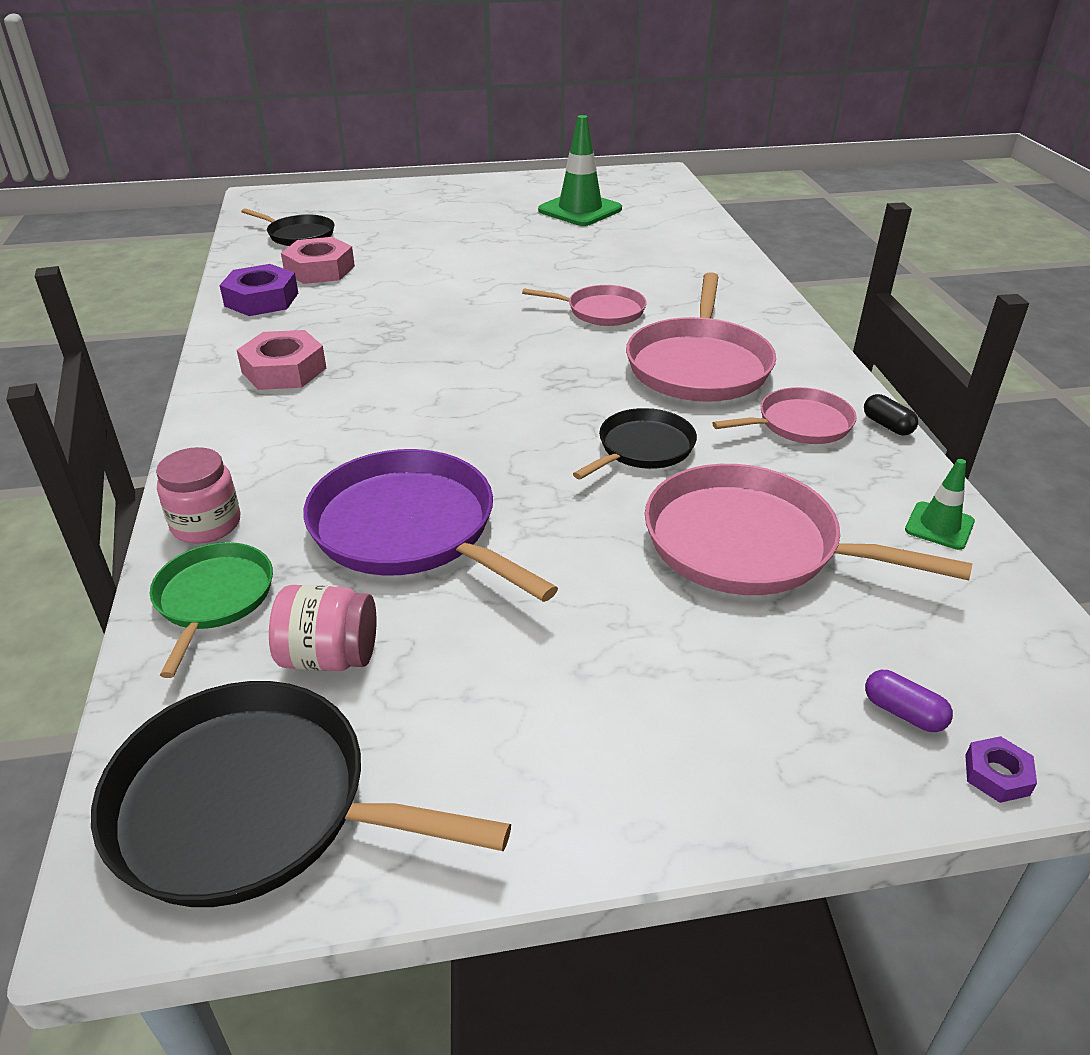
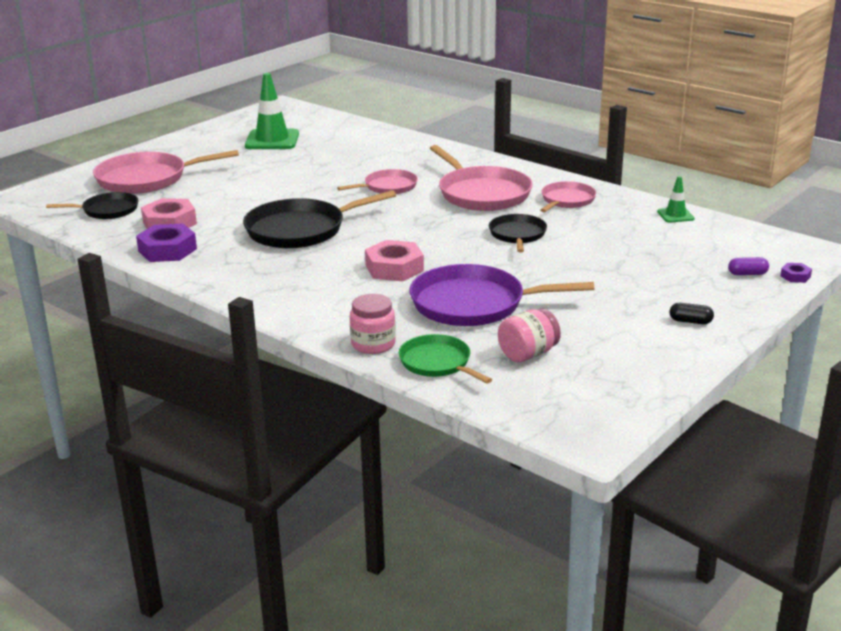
camera: 40 degrees left, 10 degrees down
(253, 806) = (588, 401): black pan -> black pan (300, 230)
(284, 370) = (265, 275): pink nut -> pink nut (394, 268)
(750, 544) = (619, 249): pink pan -> pink pan (147, 179)
(887, 425) = (602, 188): black capsule -> black capsule (690, 321)

